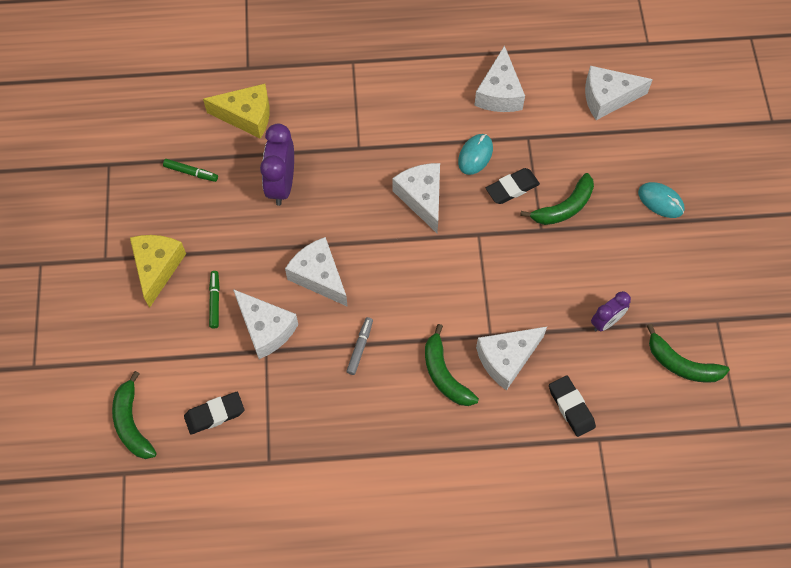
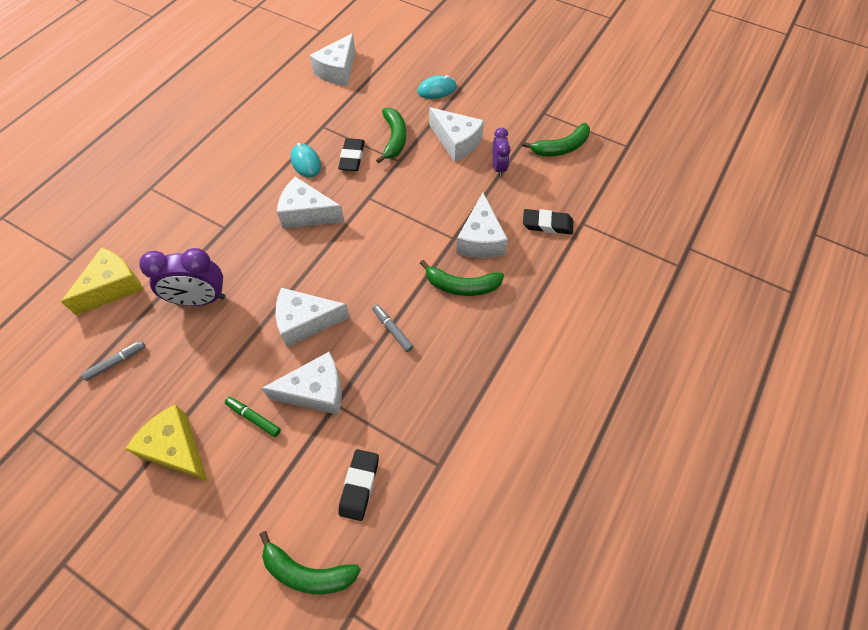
camera: 55 degrees left, 5 degrees down
(191, 172) = (116, 362): green marker -> grey marker
(281, 184) = (200, 299): purple clock -> purple clock turned 45 degrees counterclockwise
(499, 93) = (273, 121): white cheese -> white cheese (456, 142)

